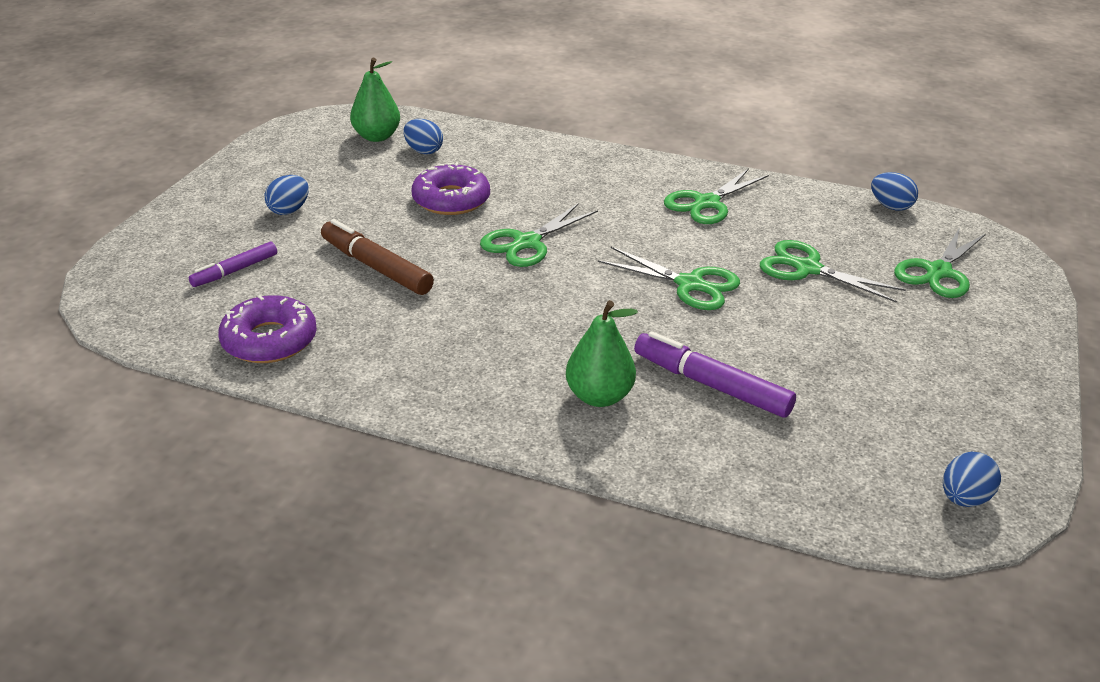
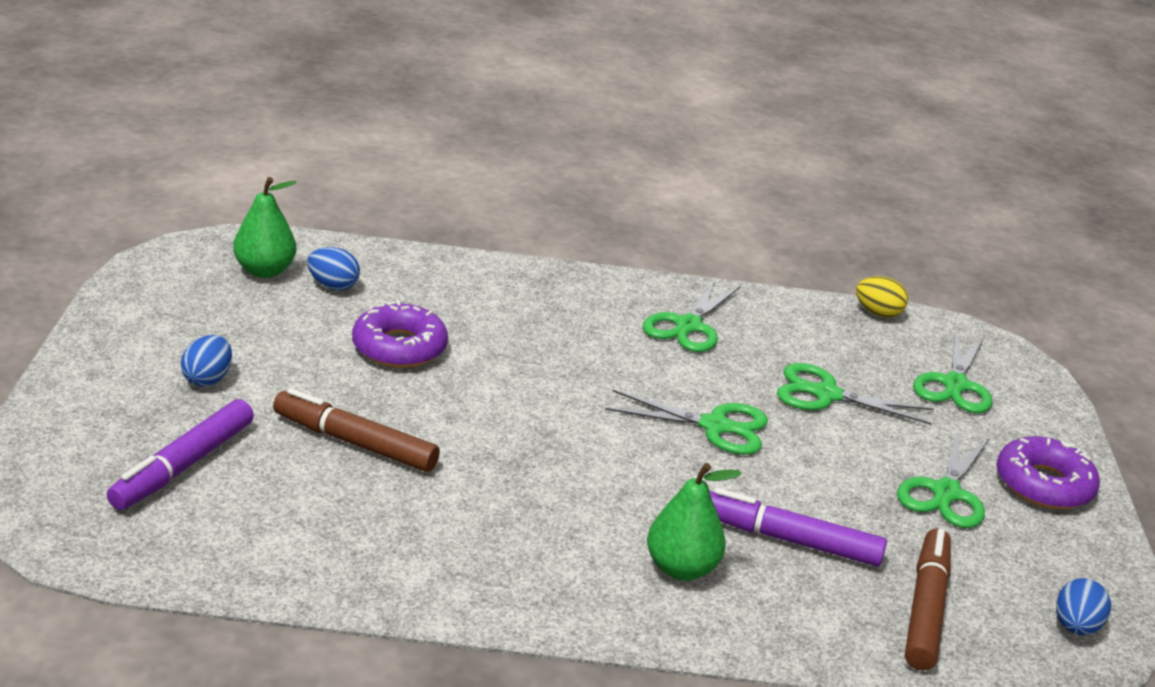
camera: 20 degrees left, 5 degrees down
(235, 271) = (183, 466): purple marker -> purple marker, size x1.61
(269, 340) = (276, 550): purple donut -> purple donut (1043, 484)
(527, 243) = (514, 394): green scissors -> green scissors (946, 493)
(815, 460) = (925, 608): none -> brown marker
(890, 206) = (878, 313): blue egg -> yellow egg

